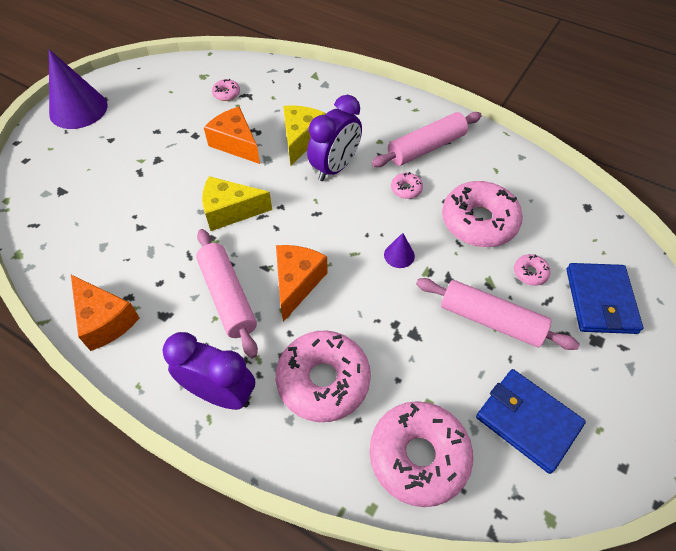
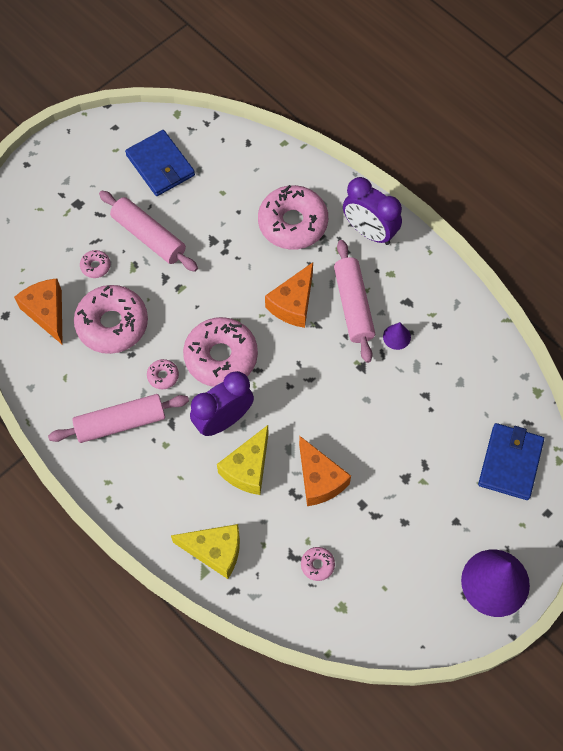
camera: 165 degrees left, 10 degrees up
(105, 320) = (456, 309): orange cheese -> orange cheese (47, 313)
(230, 211) = (338, 392): yellow cheese -> yellow cheese (215, 551)
(399, 255) = (198, 308): purple cone -> purple cone (396, 337)
(418, 456) = (243, 162): pink donut -> pink donut (221, 357)
(600, 300) = (54, 231): blue wallet -> blue wallet (510, 462)

